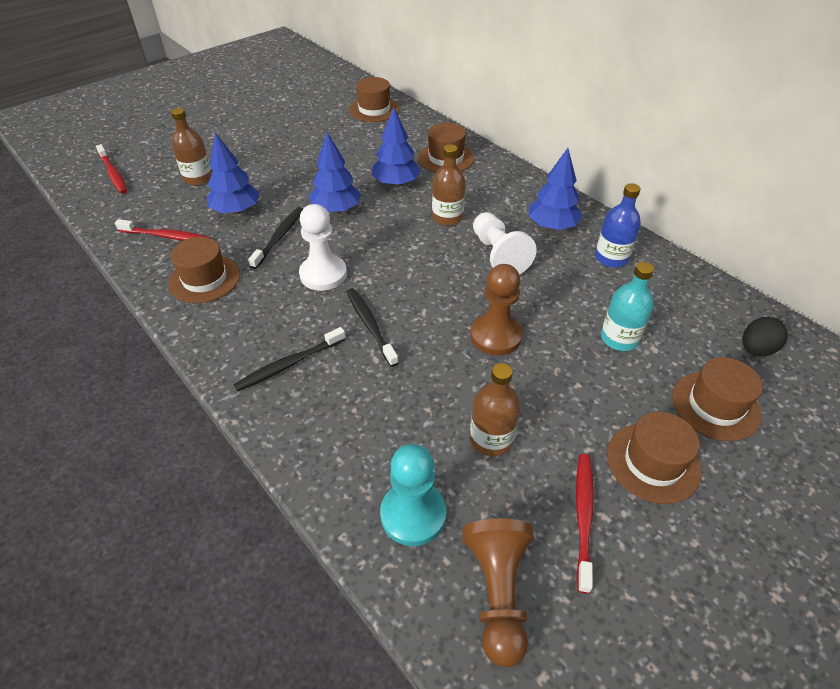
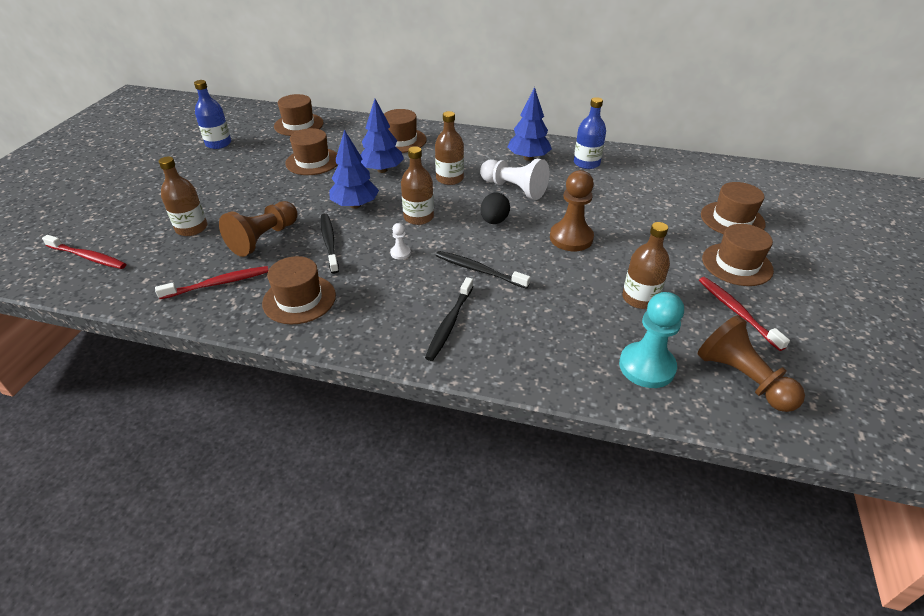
camera: 35 degrees left, 5 degrees down
(236, 211) = (264, 238): blue tree -> brown pawn
(293, 106) = (218, 143): none -> blue bottle
(323, 274) = (400, 253): white pawn -> white pawn, size x0.46
(347, 151) = (312, 161): none -> brown hat
(376, 246) = (418, 217): none -> brown bottle
(619, 338) = (644, 207): turquoise bottle -> none
(756, 349) = (718, 181): black egg -> black egg (494, 221)

